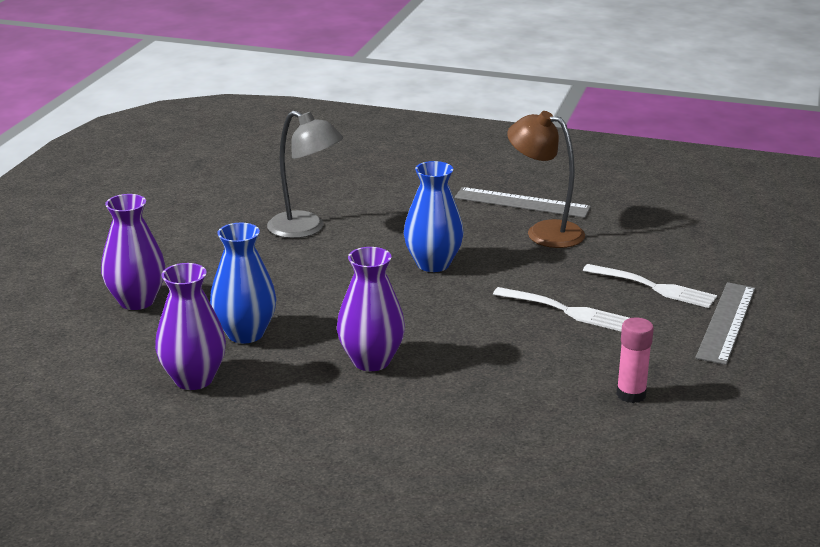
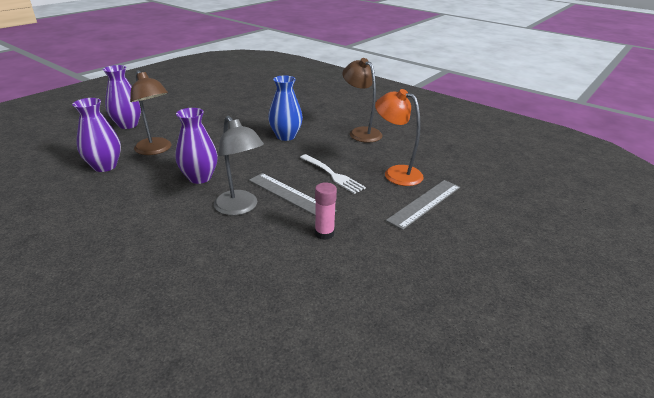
camera: 20 degrees right, 5 degrees up
(245, 334) = (156, 150): blue vase -> brown lamp
(306, 229) = (242, 109): grey lamp -> grey lamp (240, 208)
(522, 203) = (362, 116): grey ruler -> grey ruler (290, 195)
(652, 287) = (396, 173): white fork -> orange lamp

